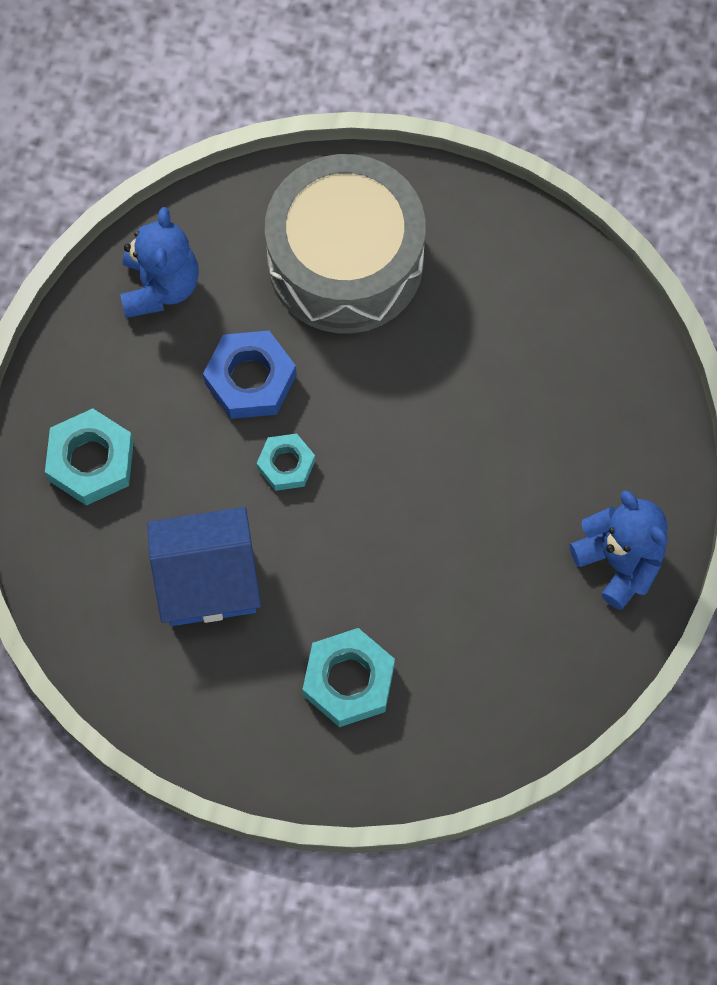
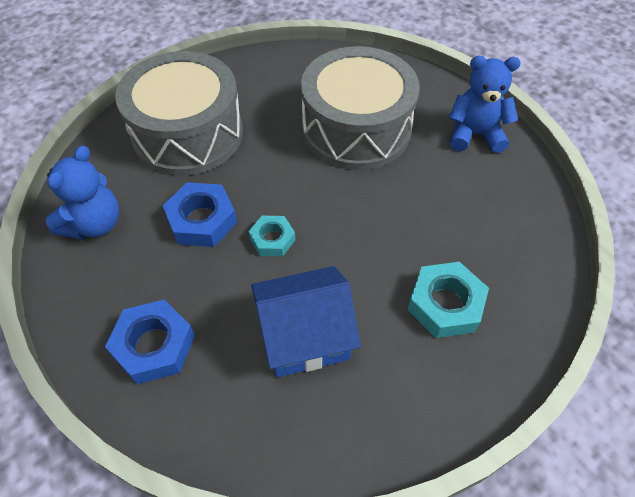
camera: 50 degrees left, 15 degrees down
(91, 461) = (154, 346): turquoise nut -> blue nut
(160, 286) = (94, 224): blue teddy bear -> blue teddy bear turned 75 degrees clockwise
(207, 580) = (305, 336): blue house -> blue house turned 45 degrees clockwise
(511, 428) = (356, 129): none -> grey drum

